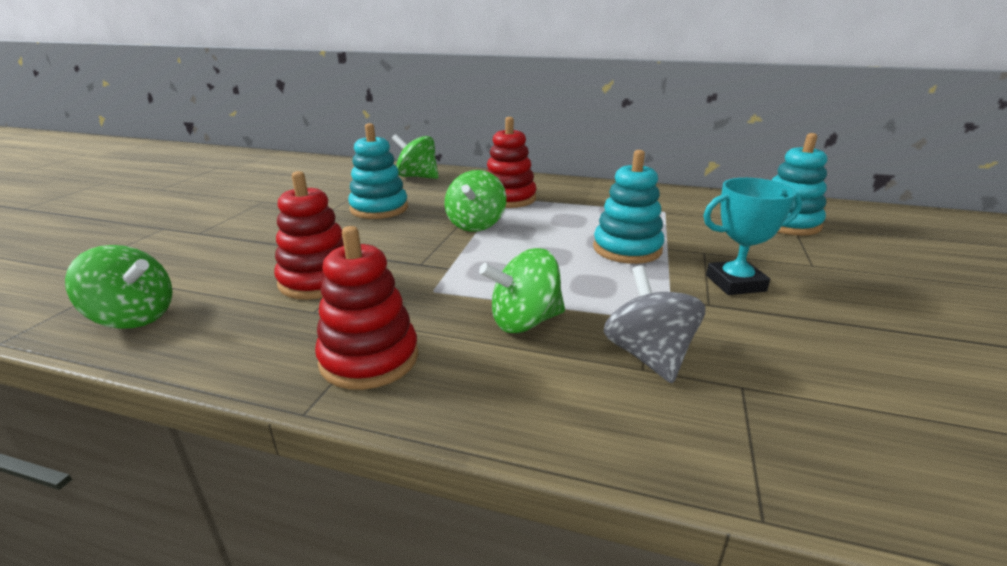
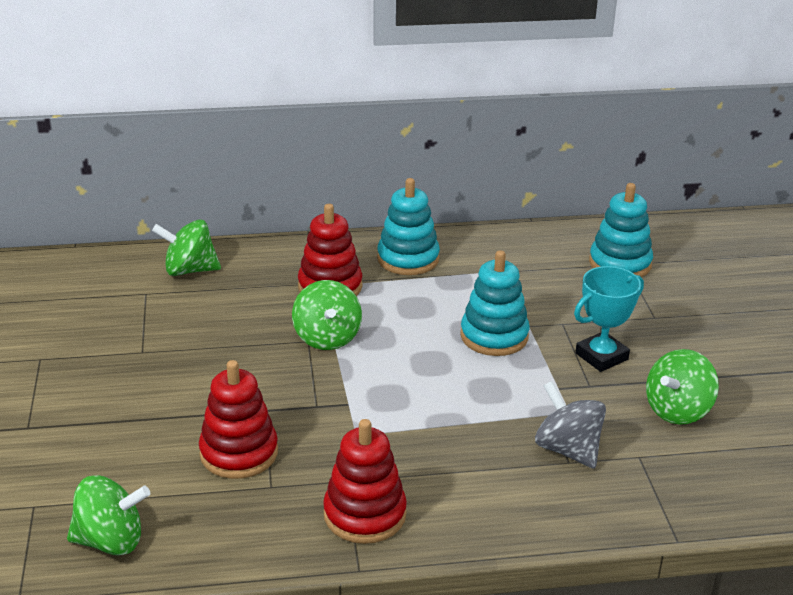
camera: 25 degrees left, 5 degrees up
(379, 208) = (198, 338): turquoise stacking toy -> turquoise stacking toy (408, 259)
(524, 322) = (458, 445): green spinning top -> green spinning top (677, 410)

